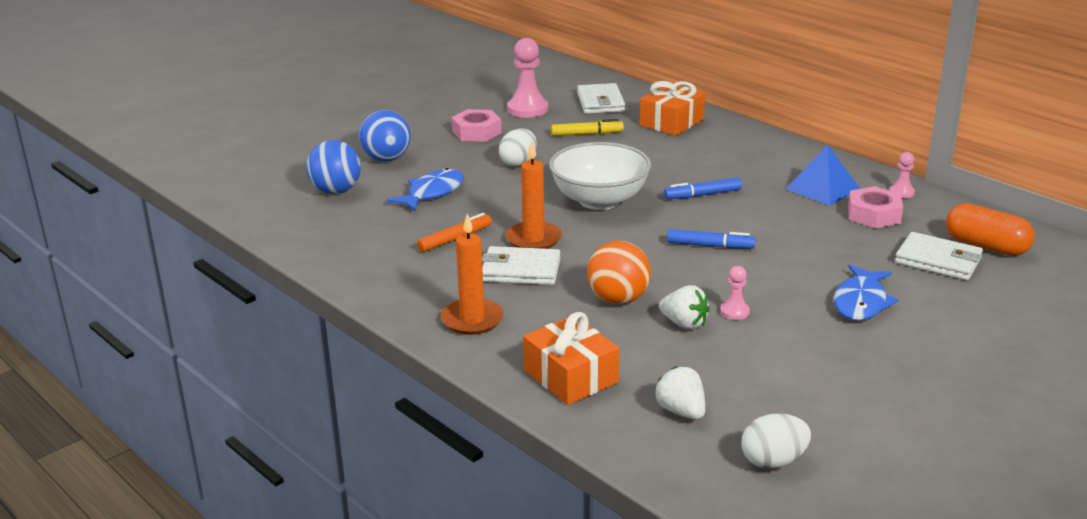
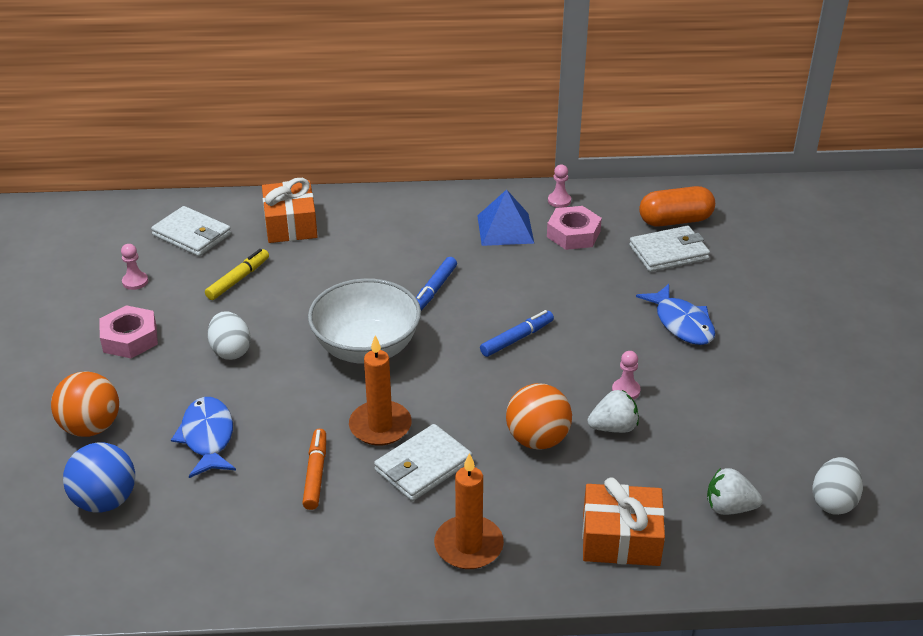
camera: 50 degrees left, 10 degrees up
(386, 158) = (91, 427): blue ball -> orange ball
(527, 109) = (135, 281): pink pawn -> pink pawn, size x0.51

